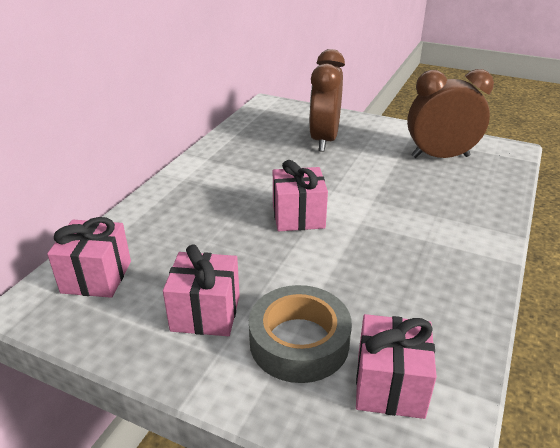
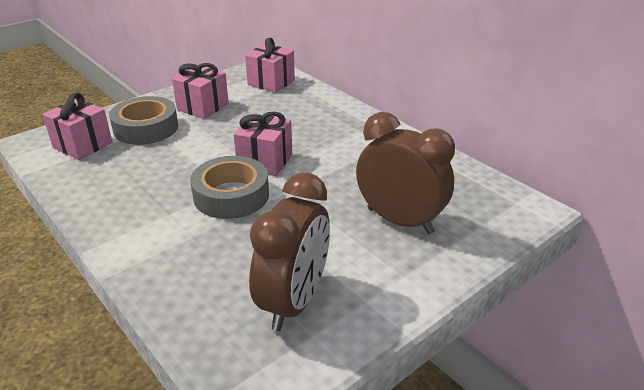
camera: 115 degrees right, 0 degrees up
(367, 216) = (231, 195): none -> grey tape

